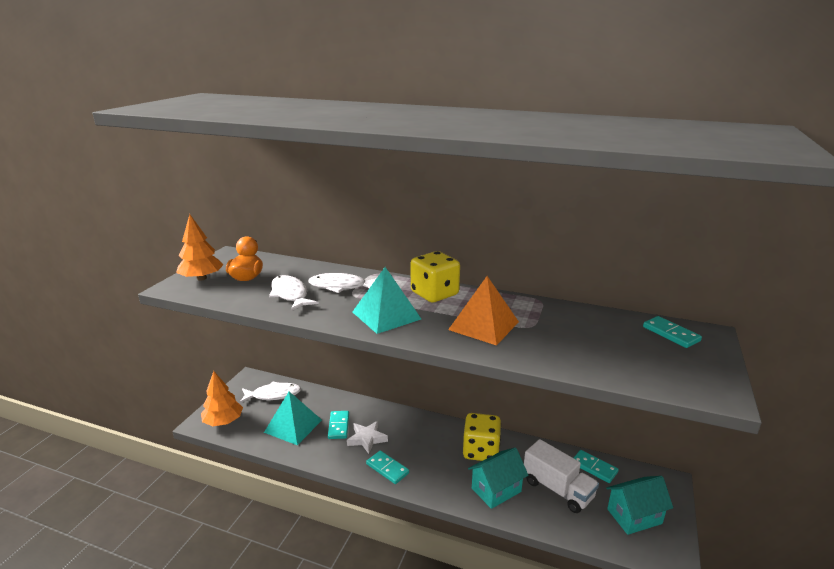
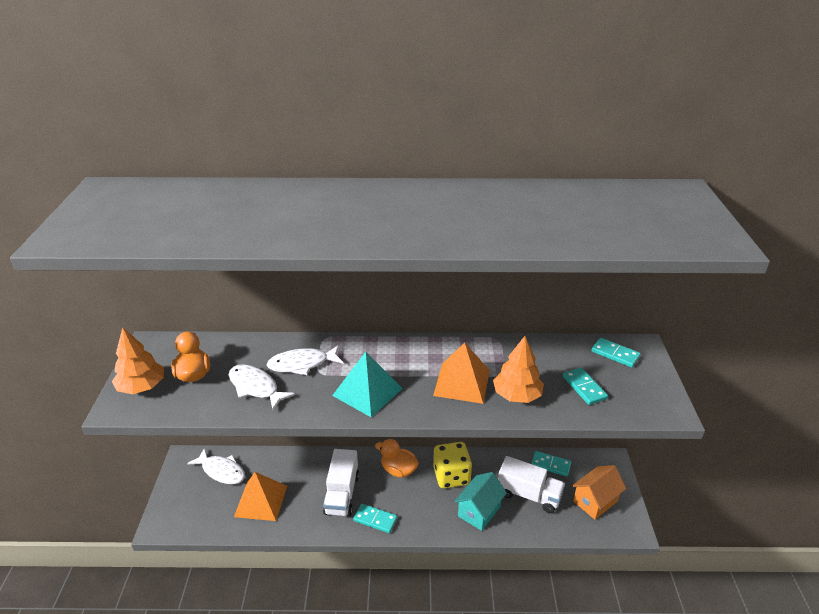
camera: 20 degrees left, 10 degrees up
(223, 421) = (183, 517): orange tree -> orange tree (517, 395)
(273, 395) = (221, 471): white fish -> white fish turned 60 degrees clockwise
(293, 426) = (261, 501): turquoise pyramid -> orange pyramid
(338, 426) = (307, 488): turquoise domino -> turquoise domino (584, 388)
(367, 439) = (342, 494): white star -> white truck
(430, 432) = (398, 470): none -> orange duck
(434, 294) = (398, 353): yellow dice -> none
(634, 516) = (595, 501): turquoise house -> orange house

